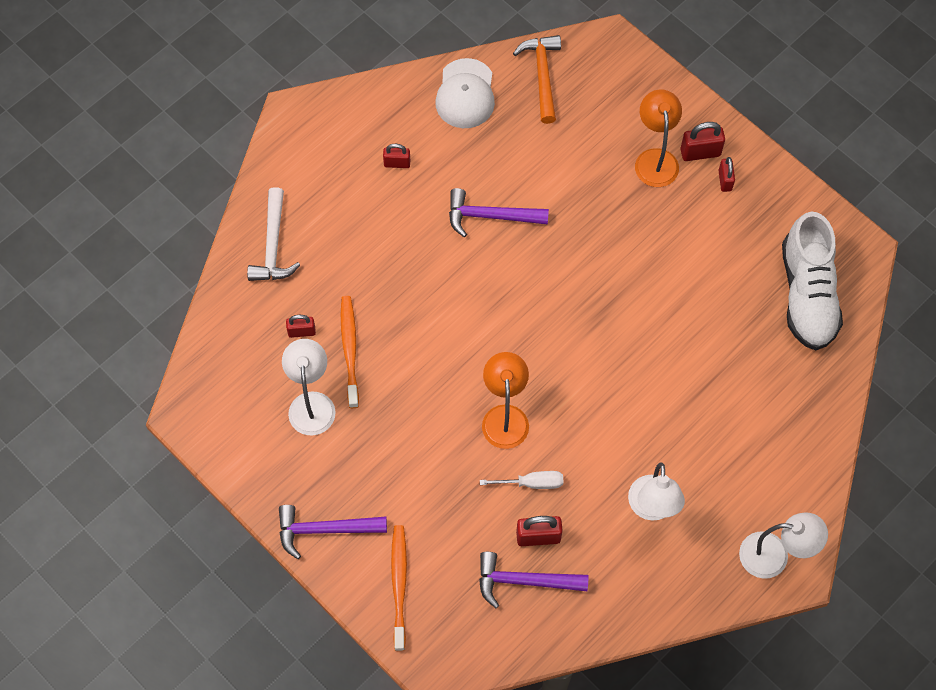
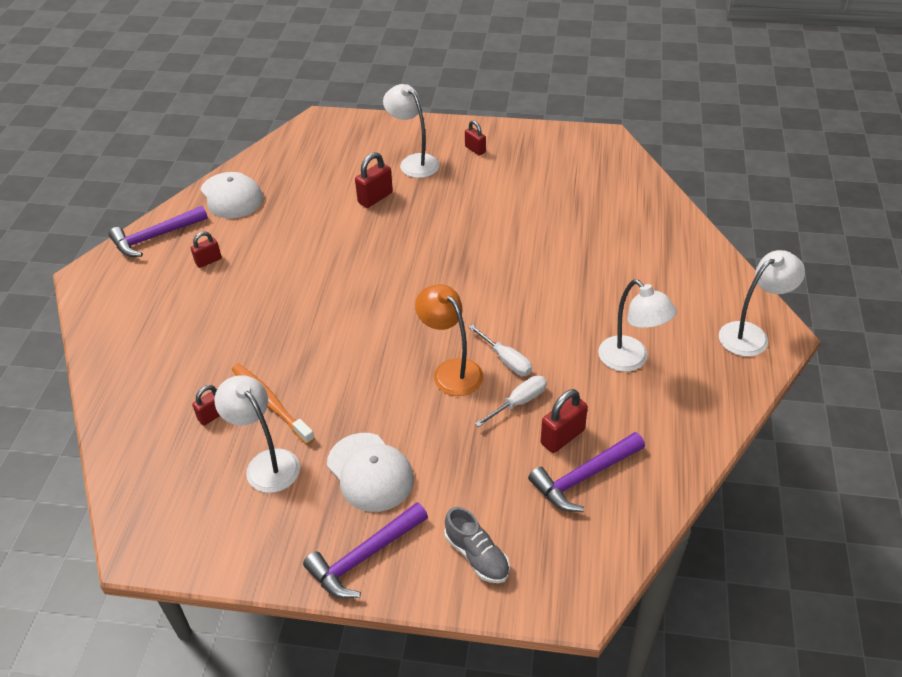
camera: 35 degrees left, 20 degrees down
(273, 245) = (135, 369): white hammer -> none
(377, 464) = (370, 472): none -> white cap
(399, 585) = (477, 555): orange toothbrush -> grey shoe
(490, 216) = (317, 253): purple hammer -> purple hammer (155, 237)
(542, 76) = (284, 159): orange hammer -> none
(555, 437) = (506, 360): none -> white screwdriver
(655, 159) = (414, 162): orange lamp -> white lamp
(700, 153) = (442, 144): red padlock -> red padlock (375, 198)
(807, 294) = (597, 177): white shoe -> none

